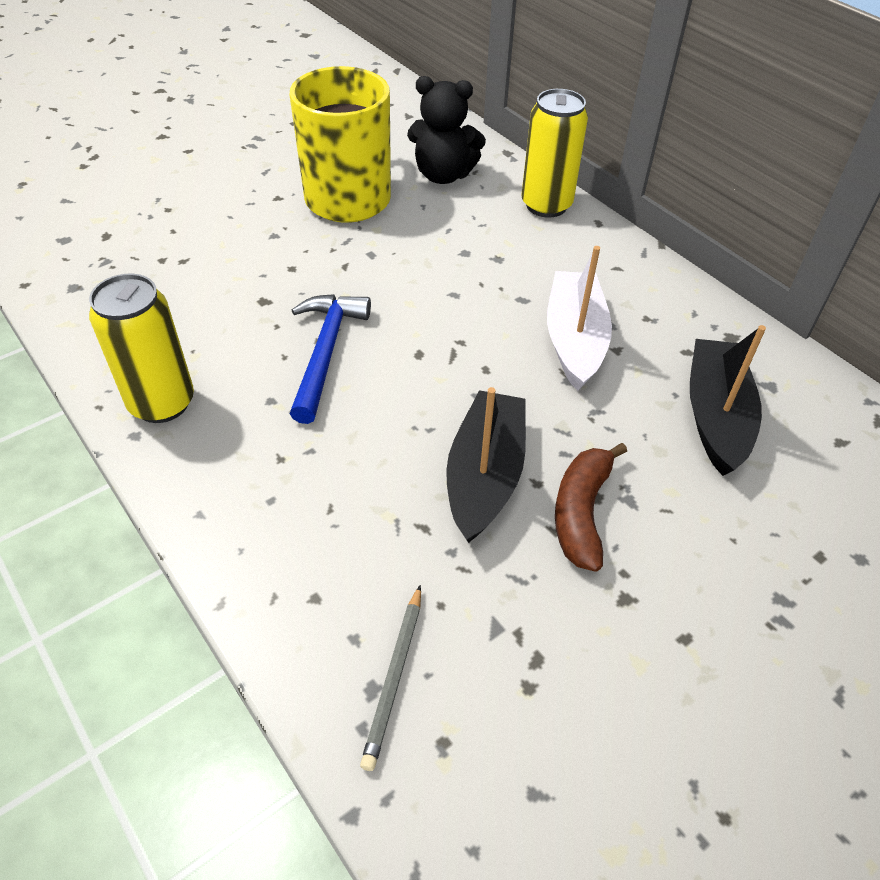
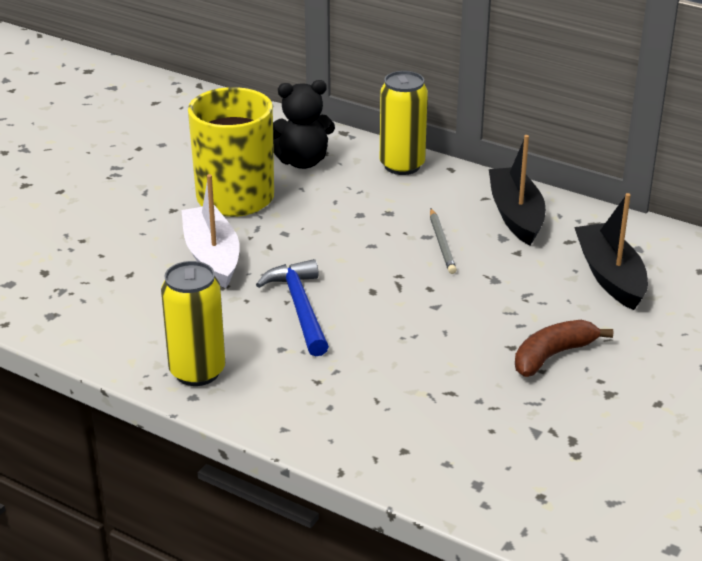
camera: 20 degrees left, 15 degrees down
(394, 677) = (487, 474): grey pencil -> grey pencil (441, 243)
(485, 475) = (473, 352): black boat -> black boat (516, 215)
(574, 340) = (483, 253): white boat -> white boat (212, 256)
(581, 512) = (552, 355): brown banana -> brown banana turned 60 degrees clockwise

